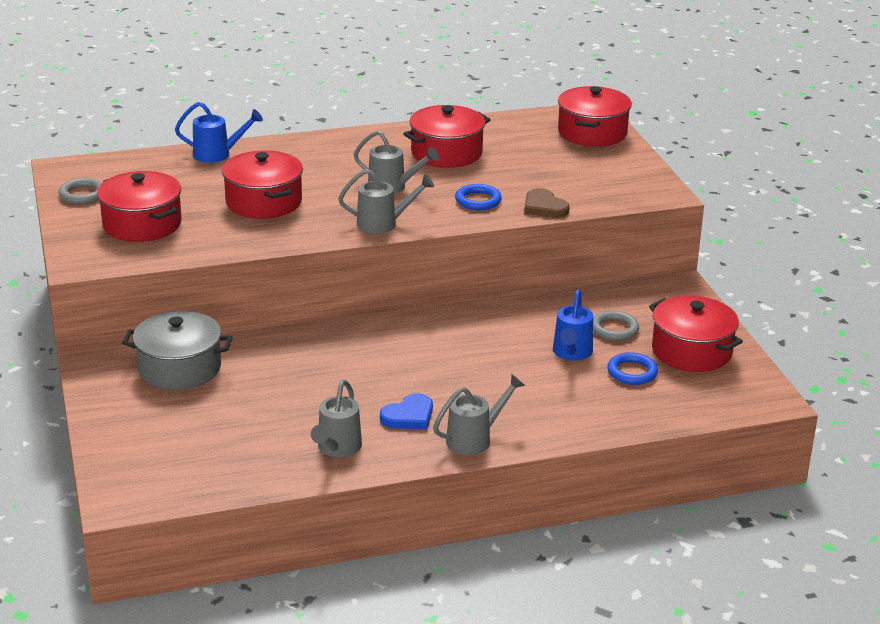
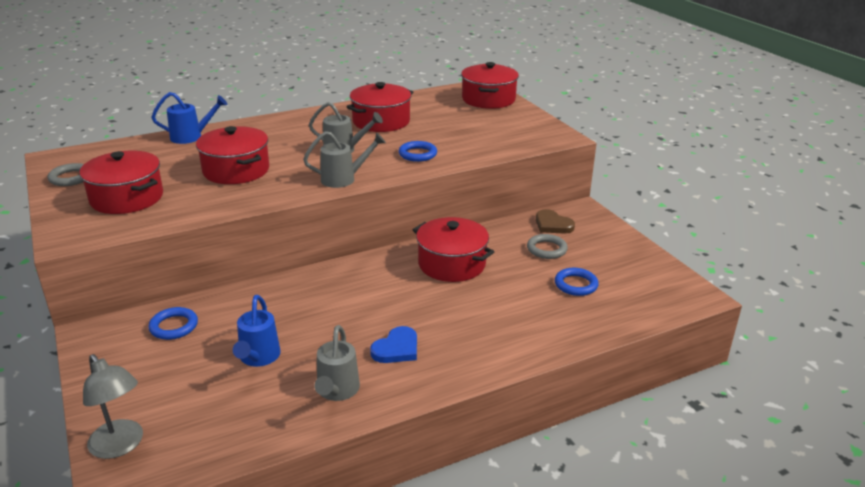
camera: 10 degrees left, 0 degrees up
(122, 471) = (120, 446): none -> grey lamp
(179, 368) = (174, 326): grey pot -> blue ring
(474, 439) = (462, 365): grey watering can -> none
(544, 207) = (473, 154): brown heart -> brown heart (552, 225)
(571, 353) = (520, 273): blue watering can -> blue watering can (258, 357)
(691, 351) = (615, 261): red pot -> red pot (451, 264)

